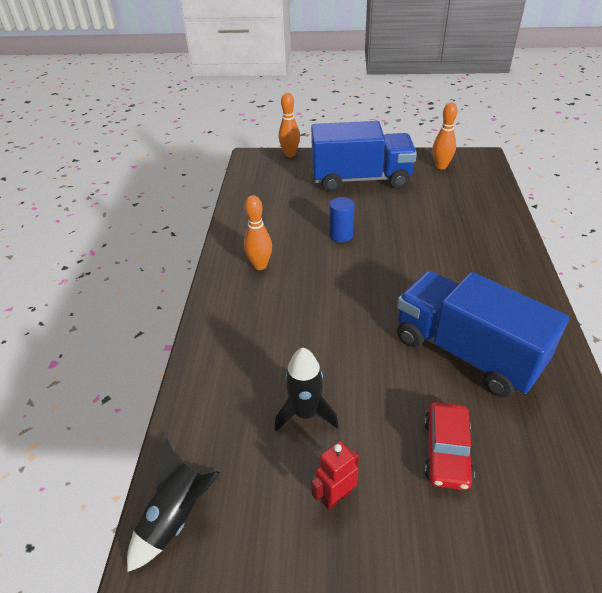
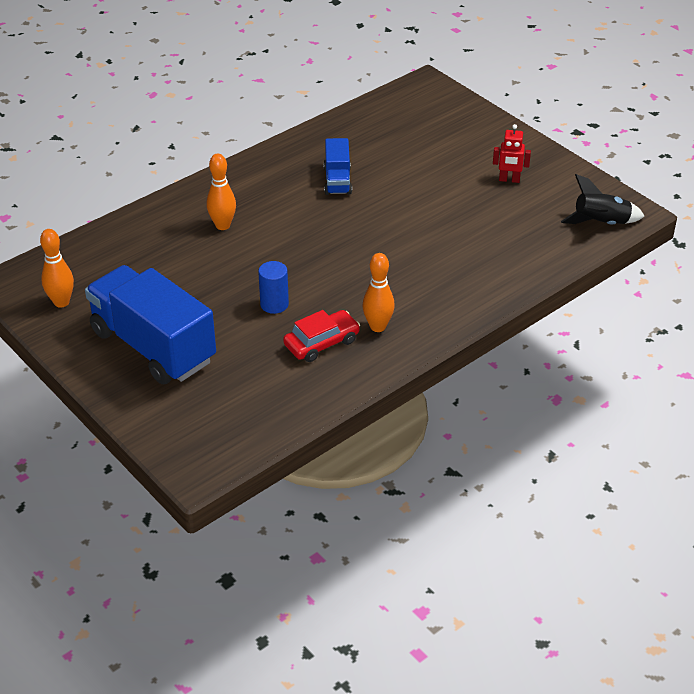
camera: 135 degrees left, 0 degrees up
(290, 154) = (153, 440): orange bowling pin -> orange bowling pin (223, 225)
(305, 413) = (478, 218): black rocket -> none
(446, 451) = (427, 158): red car -> red car (321, 343)
(466, 352) = (337, 181): blue truck -> blue truck, size x0.49

